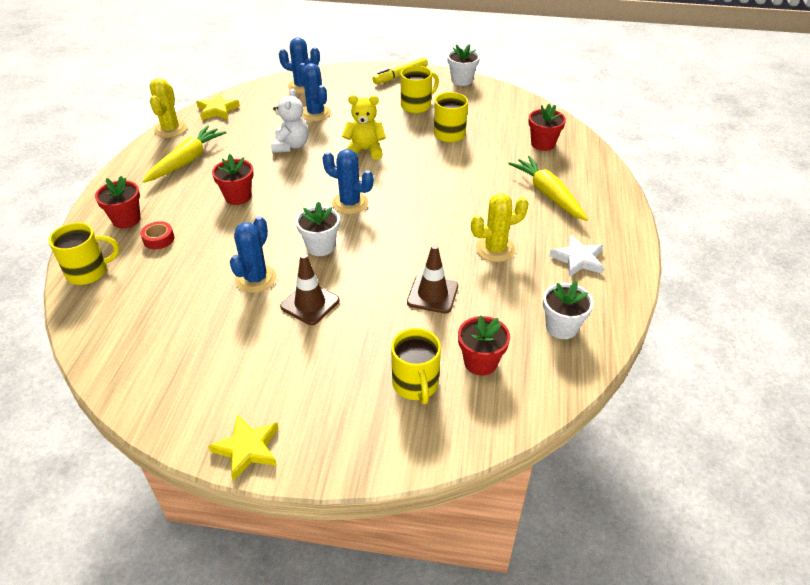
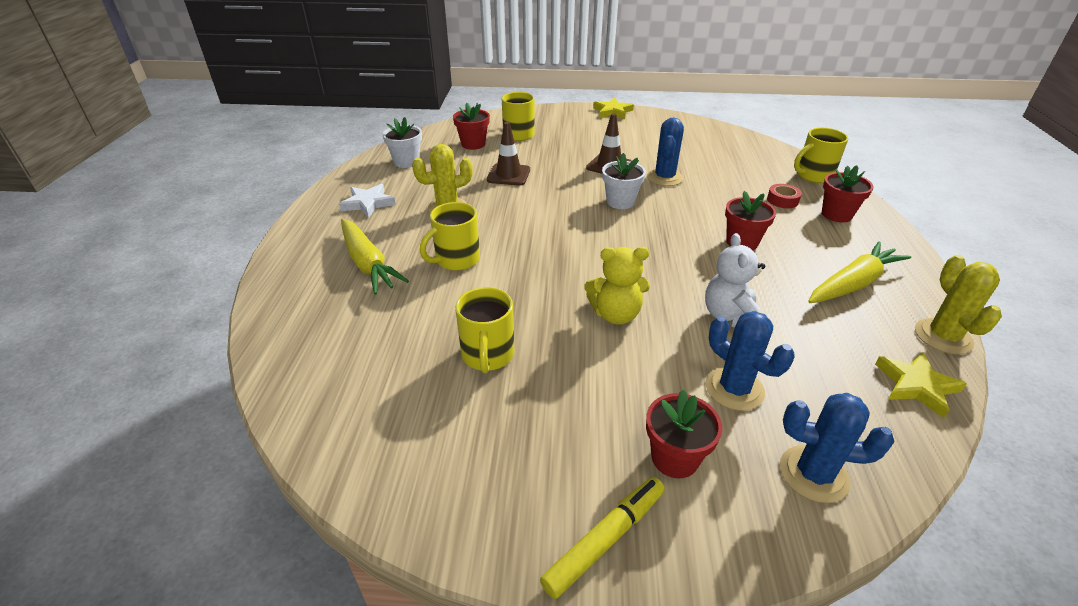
camera: 175 degrees right, 5 degrees down
(187, 161) = (853, 284): yellow carrot -> yellow carrot turned 150 degrees counterclockwise
(350, 203) = (608, 242): blue cactus -> none
(417, 106) = (550, 424): yellow mug -> yellow mug (456, 260)
(462, 80) = (451, 528): white flower pot -> none
(543, 144) = (338, 343): red flower pot -> red flower pot (674, 458)

